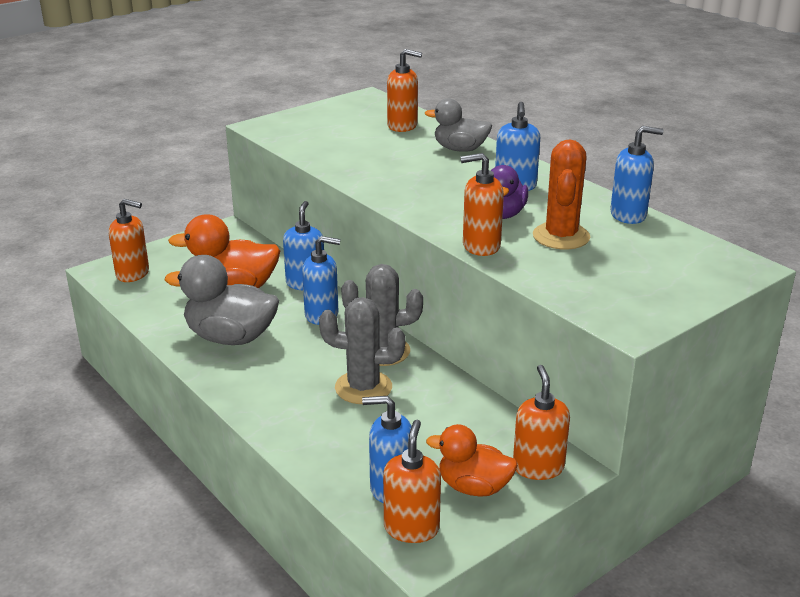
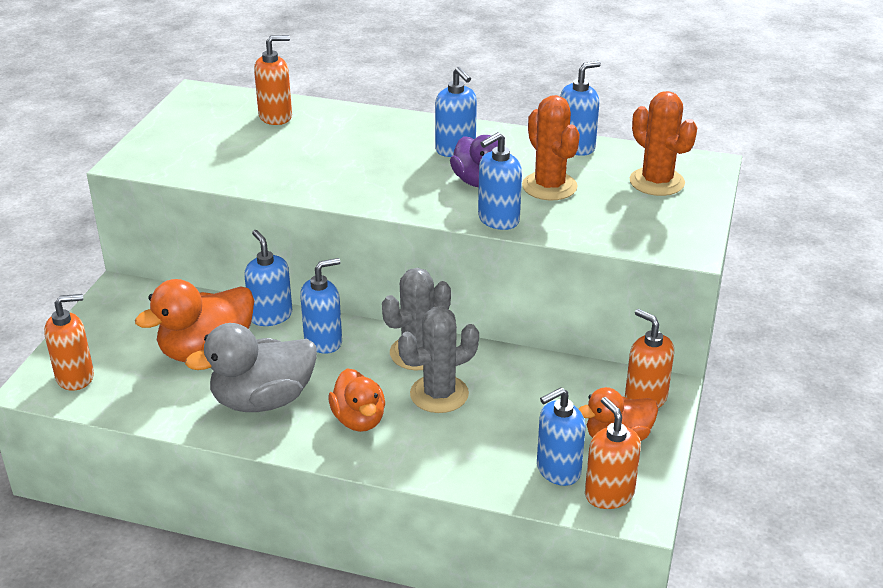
camera: 35 degrees left, 5 degrees up
(281, 380) = (359, 420): none -> orange duck
(460, 149) = (361, 126): grey duck -> none
(481, 246) = (498, 219): orange soap dispenser -> blue soap dispenser
(671, 264) = (657, 182): none -> orange cactus

